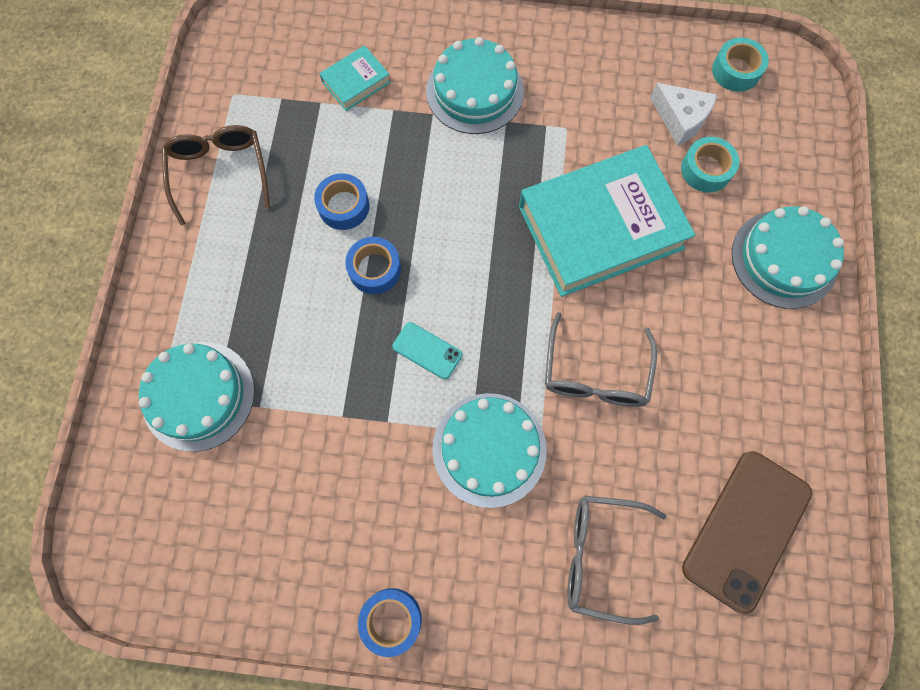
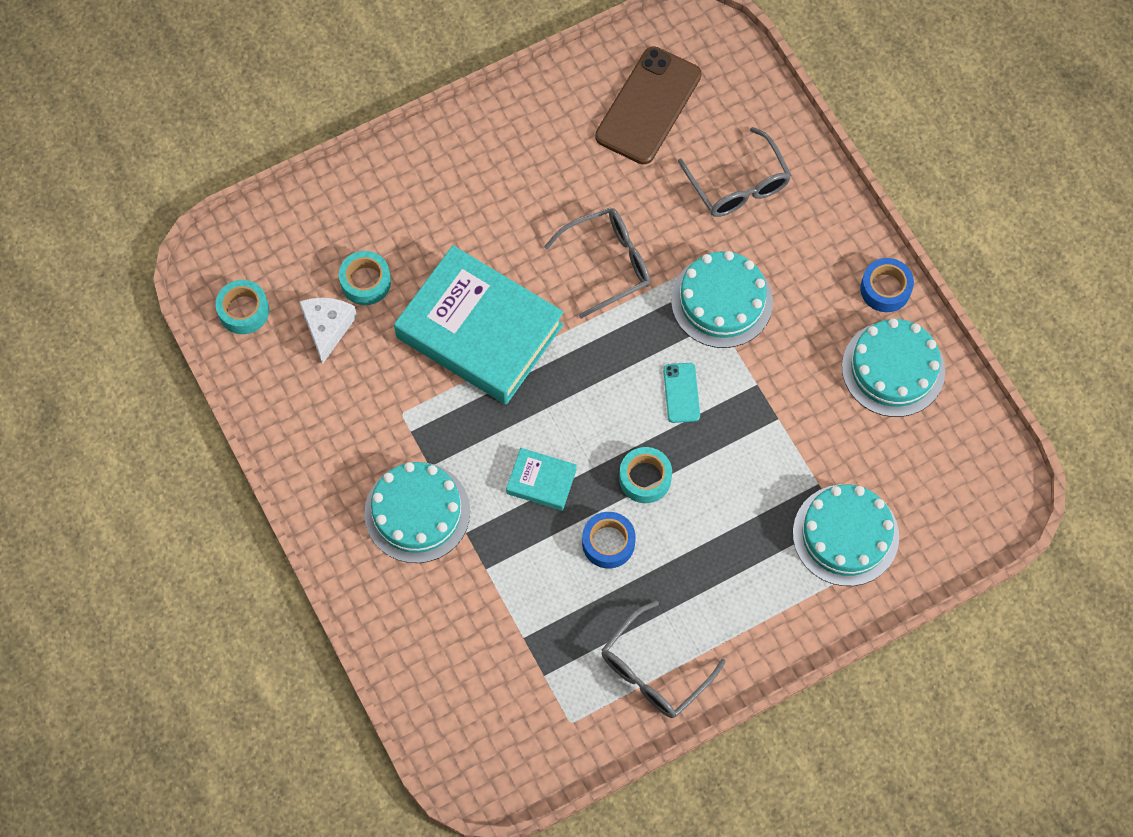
camera: 125 degrees left, 5 degrees down
(220, 172) = (653, 671): brown glasses -> grey glasses
(356, 82) = (480, 621): turquoise book -> turquoise book (541, 481)
(374, 269) = (645, 478): blue tape -> turquoise tape
(746, 530) = (648, 106): brown phone -> brown phone turned 60 degrees counterclockwise
(784, 259) = (410, 184): turquoise cake -> turquoise cake (893, 369)

